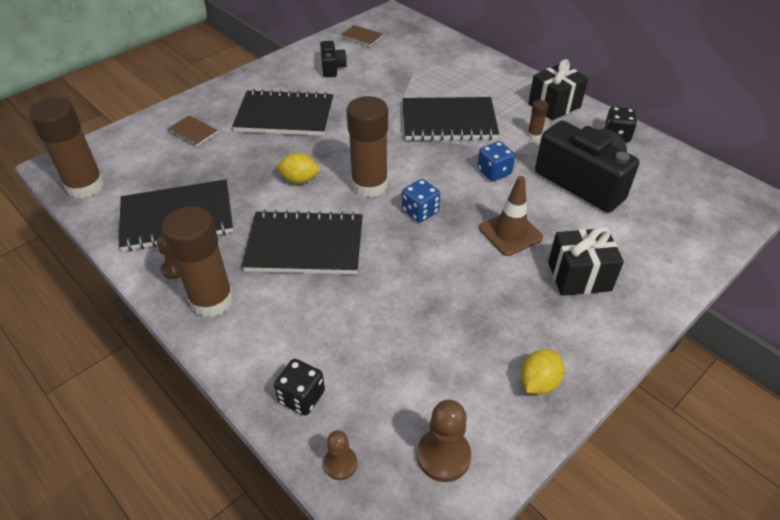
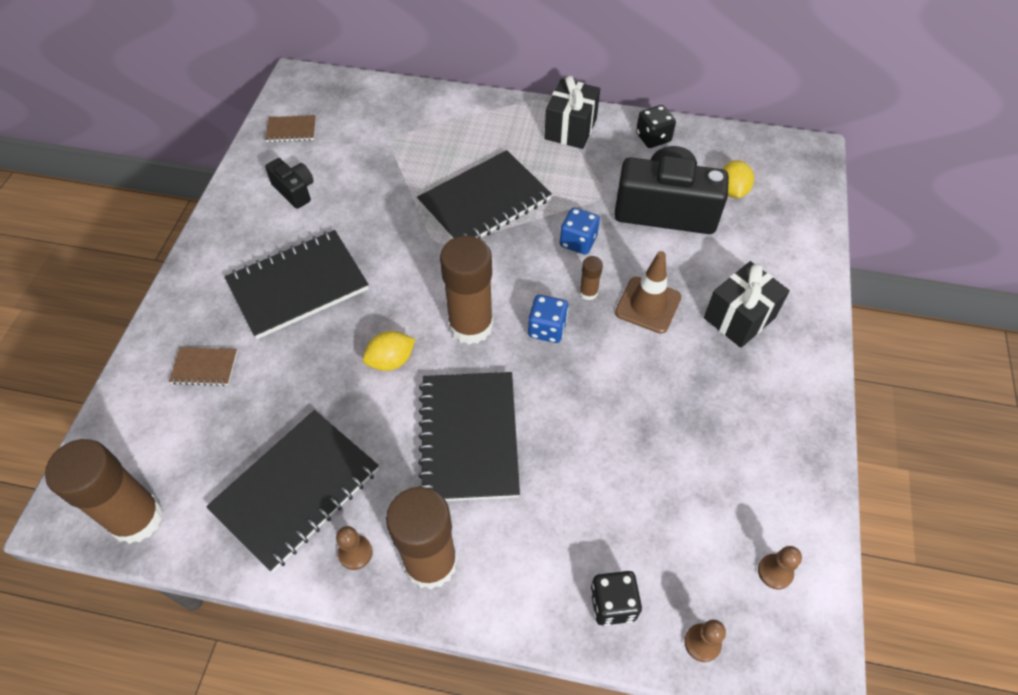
camera: 35 degrees left, 10 degrees up
(305, 245) = (469, 437): black notebook -> black notebook turned 60 degrees counterclockwise
(443, 456) = (775, 572): brown pawn -> brown pawn, size x0.62
(534, 135) = (580, 176): brown glue stick -> brown glue stick (588, 292)
(538, 382) = (789, 448): yellow lemon -> yellow lemon (732, 191)

